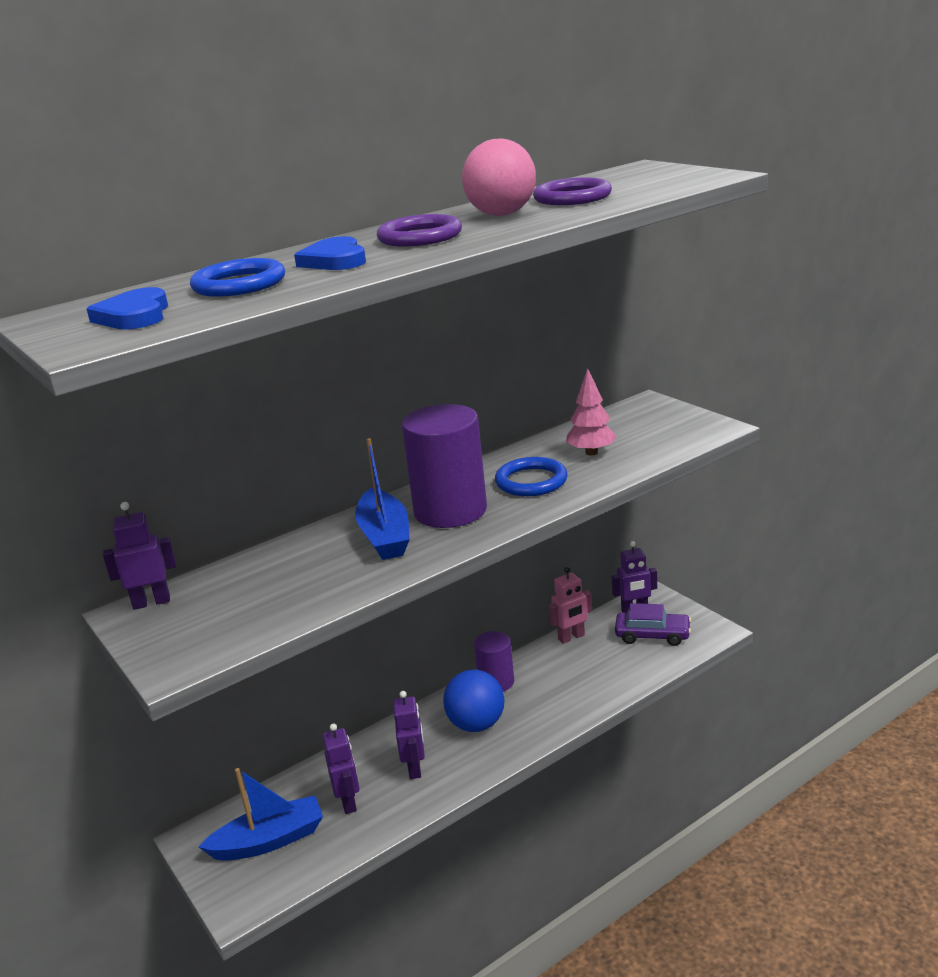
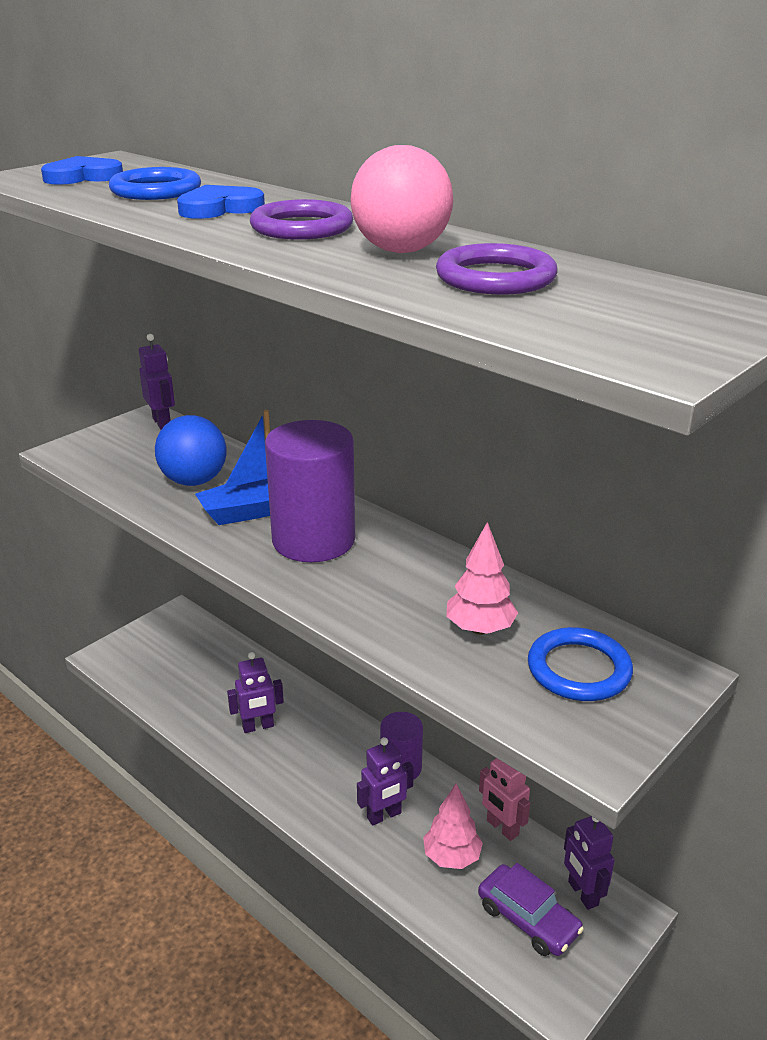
camera: 75 degrees right, 5 degrees up
(269, 840) = (171, 655): blue boat -> none
(348, 802) = (214, 691): purple robot -> purple robot (384, 815)
(476, 724) = (326, 762): blue ball -> blue ball (194, 481)
(531, 481) = (388, 587): blue ring -> blue ring (579, 669)
(594, 663) = (451, 857): none -> pink tree
(652, 635) = (528, 919): purple car -> purple car turned 45 degrees counterclockwise

